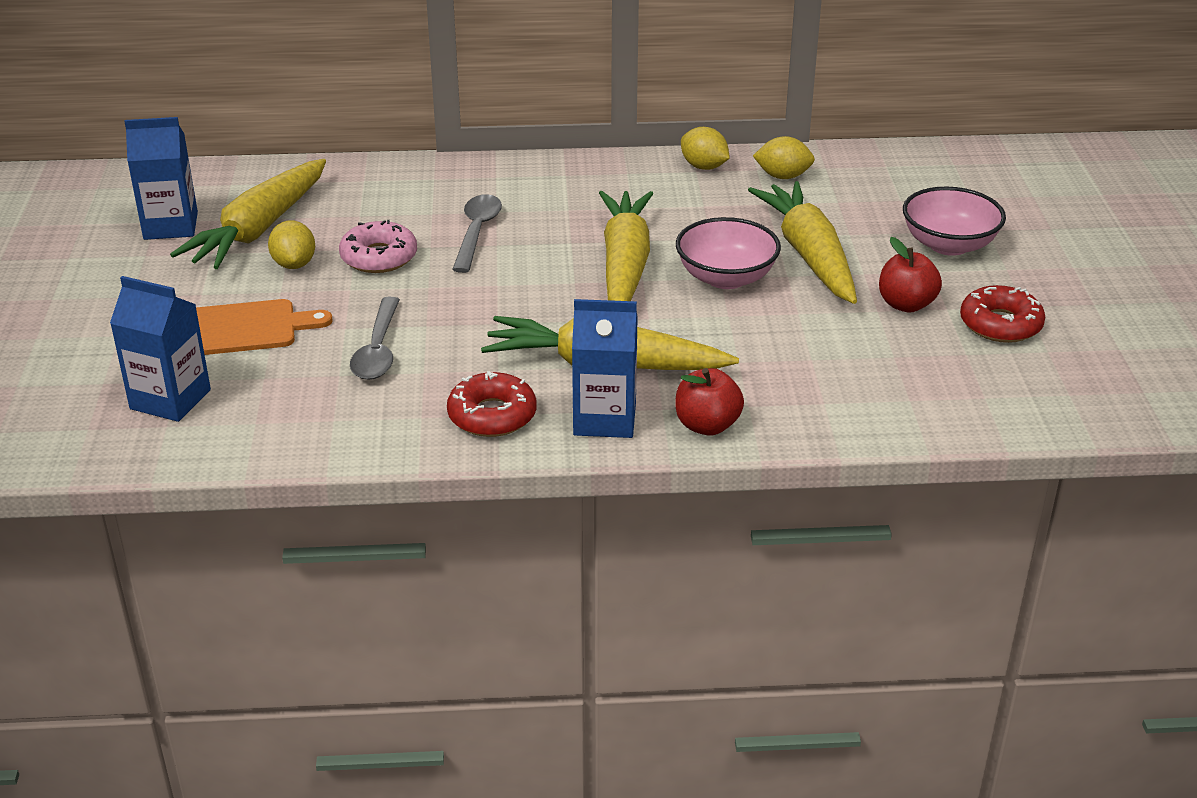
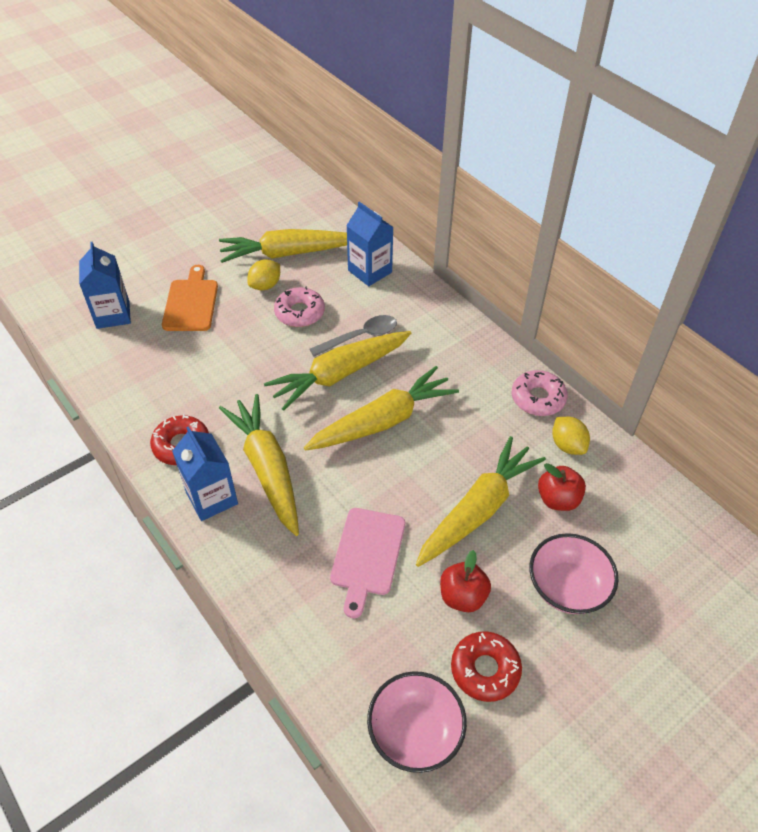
camera: 55 degrees right, 15 degrees up
(171, 226) = (263, 222): blue carton -> blue carton (370, 271)
(242, 329) = (191, 303): orange cutting board -> orange cutting board turned 135 degrees counterclockwise
(378, 350) = (210, 364): grey spoon -> none
(518, 267) = (339, 374): none -> yellow carrot
(704, 167) = (538, 398): yellow lemon -> pink donut
(707, 425) = (238, 552): red apple -> red apple (558, 499)
(726, 278) = (411, 478): pink bowl -> pink bowl (415, 731)
(799, 341) = (367, 555): none -> pink cutting board

